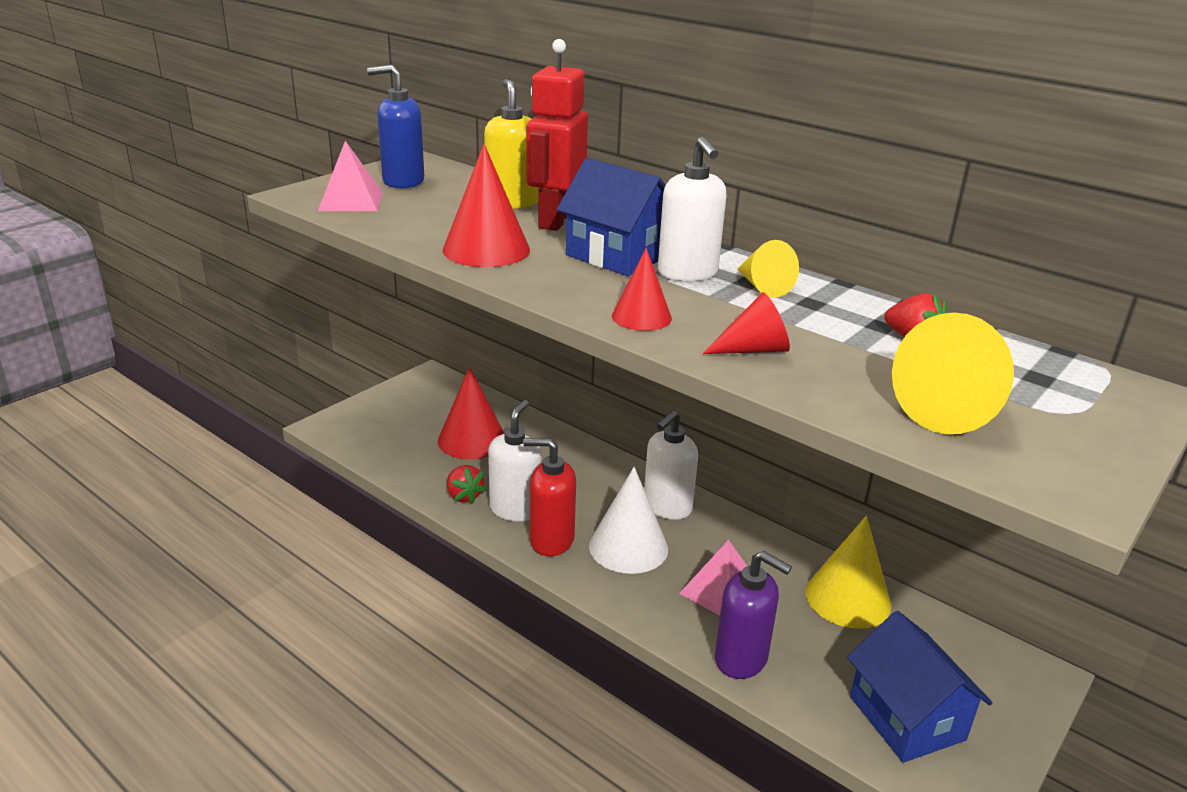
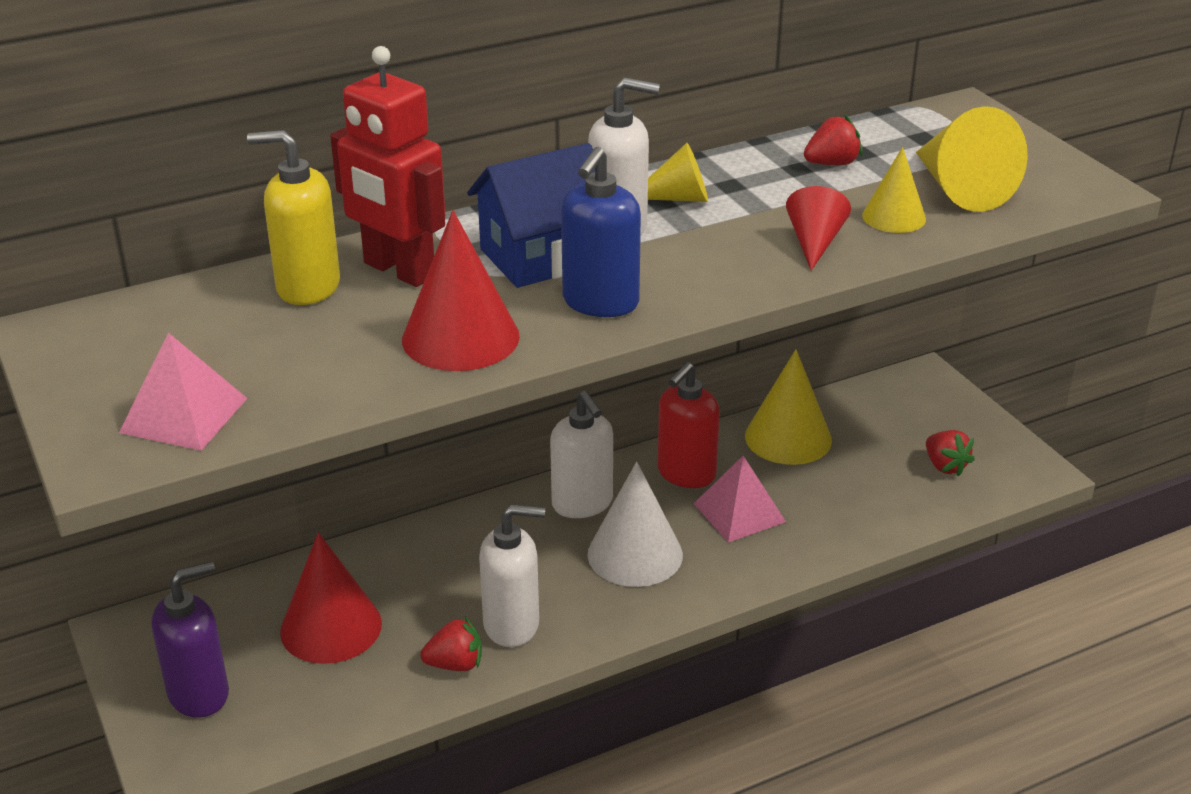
camera: 65 degrees left, 5 degrees up
(403, 181) = (136, 357): blue soap dispenser -> blue soap dispenser (600, 303)
(515, 509) = (512, 625): white soap dispenser -> white soap dispenser turned 135 degrees clockwise
(551, 540) = (590, 611): red soap dispenser -> red soap dispenser (686, 474)
(641, 317) = (712, 282): red cone -> none
(741, 659) = (839, 533): purple soap dispenser -> purple soap dispenser (199, 694)
(848, 380) = (894, 217): none -> yellow cone
(906, 718) = (945, 466): blue house -> red strawberry

